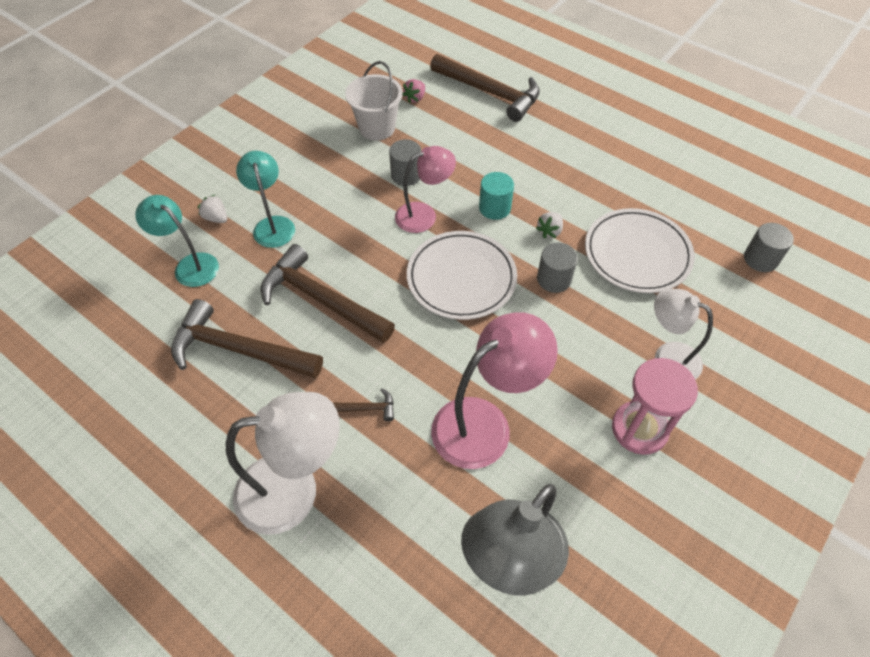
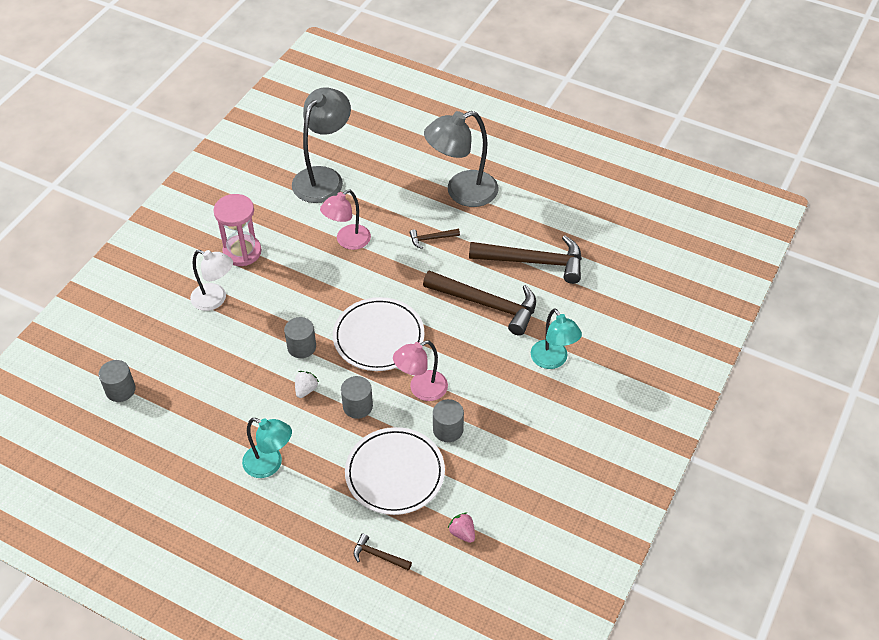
camera: 170 degrees right, 5 degrees down
(190, 265) = (604, 316): turquoise lamp -> turquoise lamp (270, 464)
(216, 218) = (605, 359): white strawberry -> none
(294, 490) = (462, 192): white lamp -> grey lamp
(377, 128) = (493, 483): white bucket -> none
(415, 98) = (462, 533): pink strawberry -> pink strawberry turned 60 degrees counterclockwise
(485, 423) = (347, 241): pink lamp -> pink lamp, size x0.64
(489, 92) = (379, 556): brown hammer -> brown hammer, size x0.44
(494, 208) = (357, 406): turquoise cylinder -> grey cylinder
(637, 253) = (229, 379): white plate -> white plate (395, 473)

